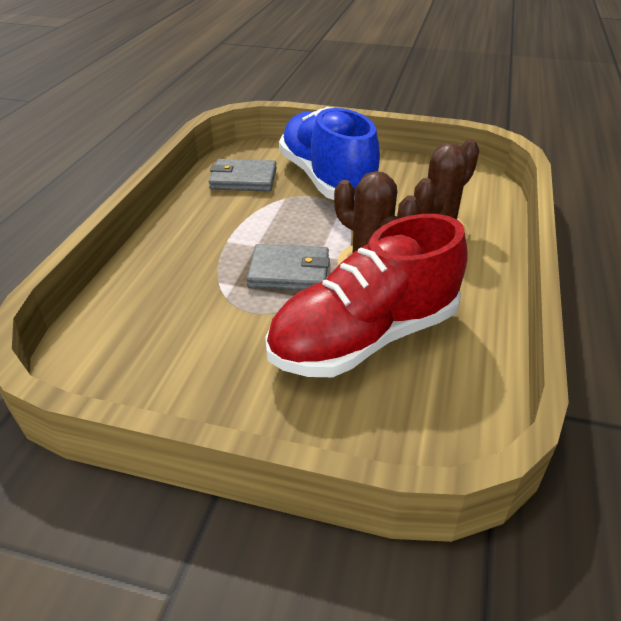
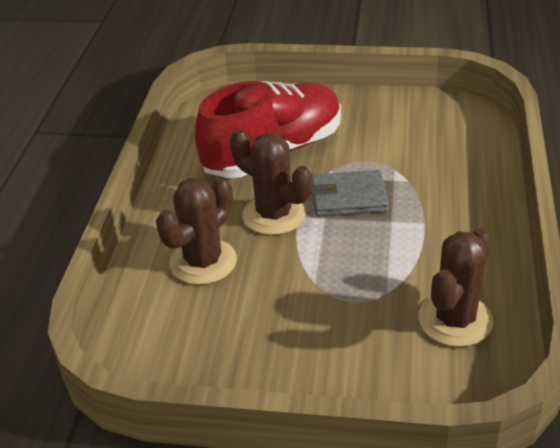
camera: 175 degrees right, 0 degrees up
(243, 179) = (455, 320): grey wallet -> brown cactus
(327, 179) = (342, 333): blue shoe -> none

